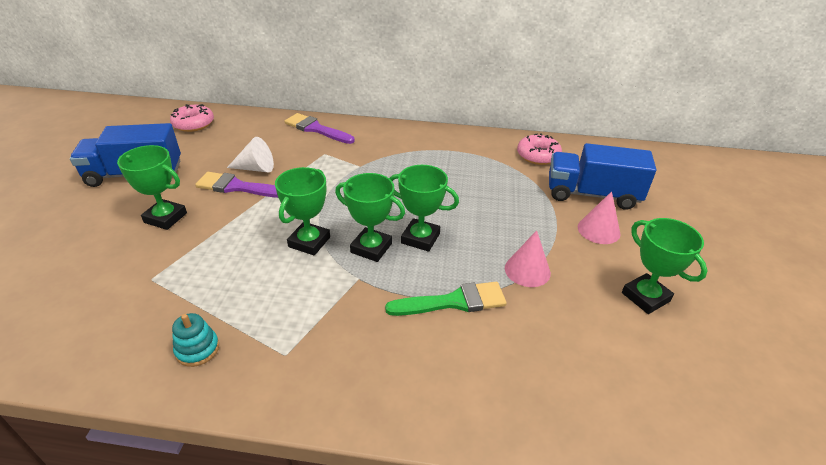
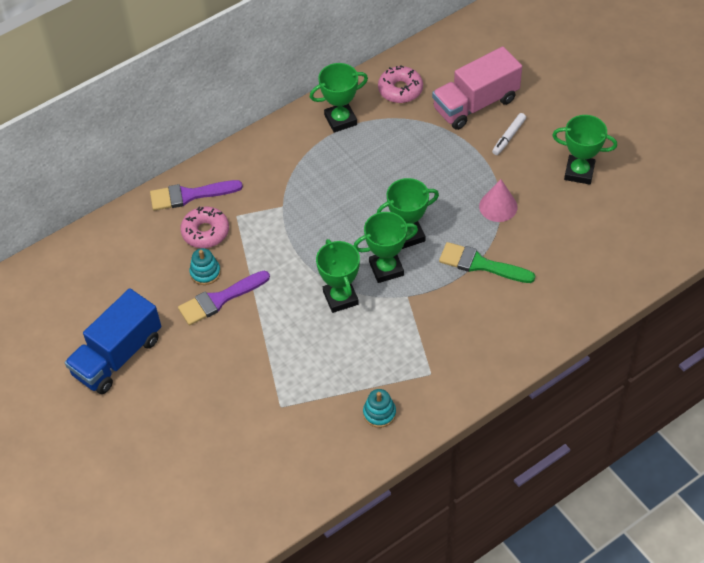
camera: 40 degrees left, 15 degrees up
(165, 218) = (211, 365): green trophy -> green trophy (340, 120)
(193, 124) = (71, 274): pink donut -> pink donut (205, 232)
(256, 168) = (205, 273): white cone -> turquoise stacking toy
(453, 302) = (480, 264): green brush -> green brush turned 105 degrees counterclockwise
(592, 194) = (475, 104): blue truck -> pink truck
(598, 230) = (509, 137): pink cone -> white marker

